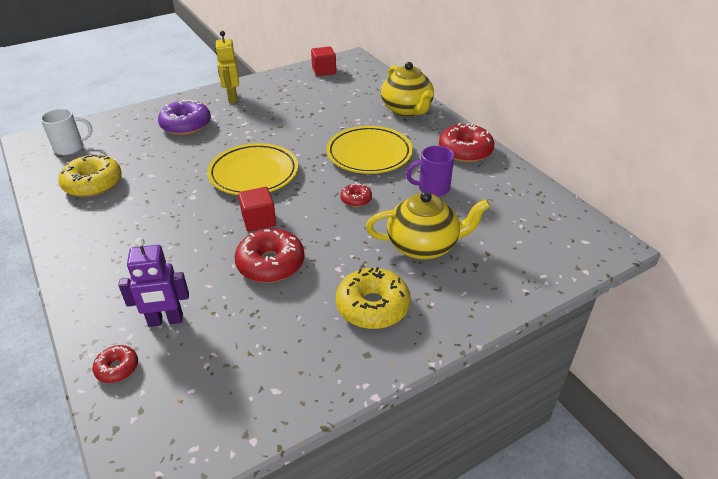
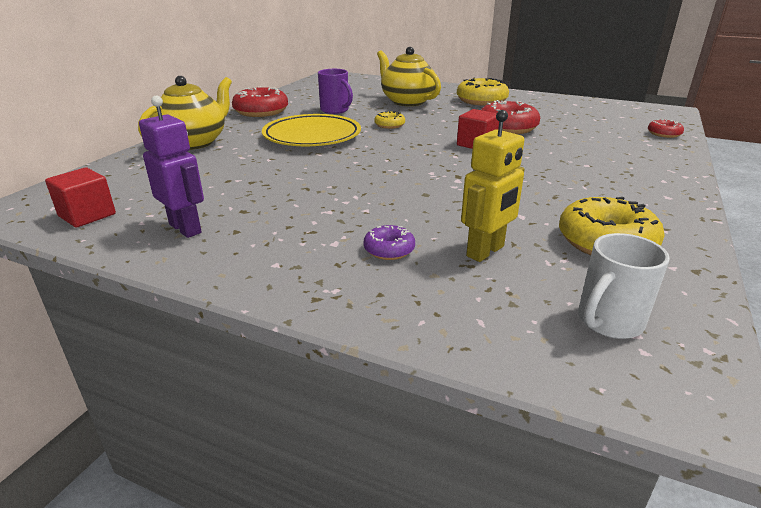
camera: 125 degrees left, 10 degrees down
(70, 148) = (608, 322): white mug -> white mug turned 75 degrees counterclockwise
(165, 320) = (613, 136): purple robot -> purple robot (186, 228)
(186, 125) = (389, 250): purple donut -> purple donut, size x0.52
(232, 98) = (257, 252): yellow robot -> yellow robot (486, 251)
(254, 174) = (421, 167): yellow plate -> none
(356, 199) = (389, 125): red donut -> yellow donut

